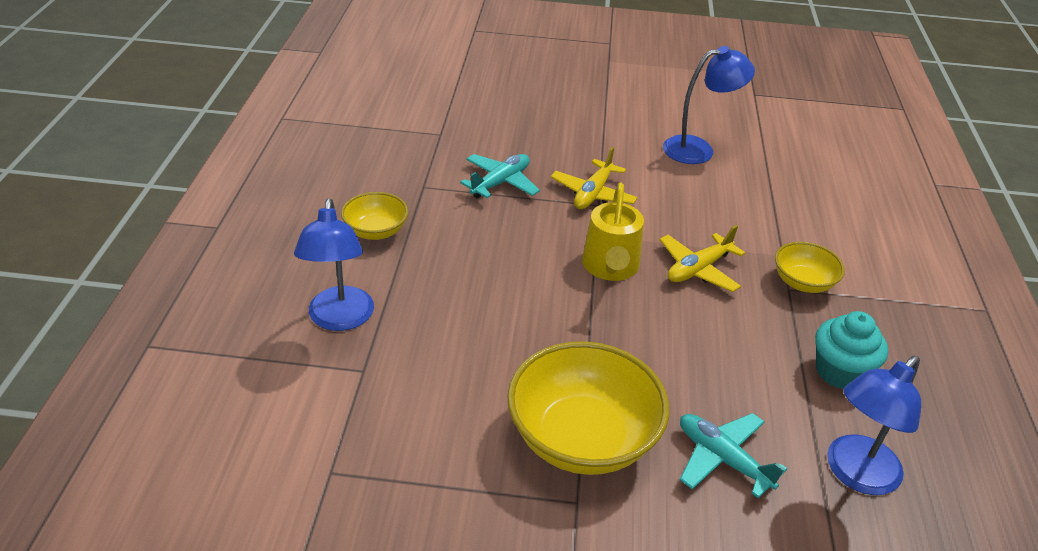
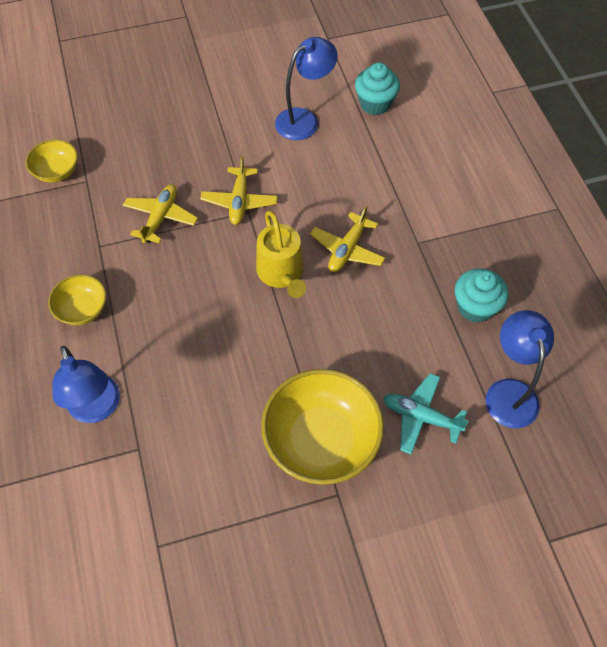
camera: 20 degrees left, 20 degrees up
(500, 183) = (160, 218): turquoise plane -> yellow plane
(786, 157) = (375, 104): none -> turquoise cupcake
(803, 282) = (426, 232): yellow bowl -> yellow bowl (57, 171)
(855, 474) = (509, 392): blue lamp -> blue lamp turned 150 degrees clockwise

